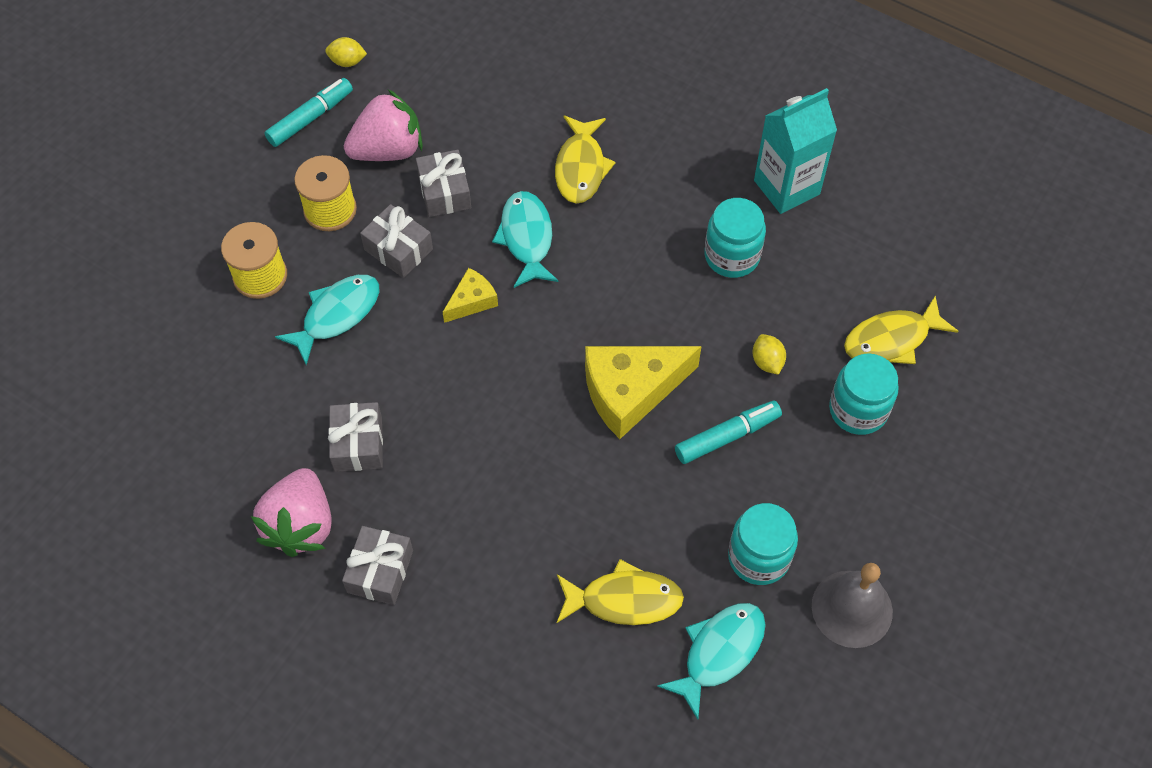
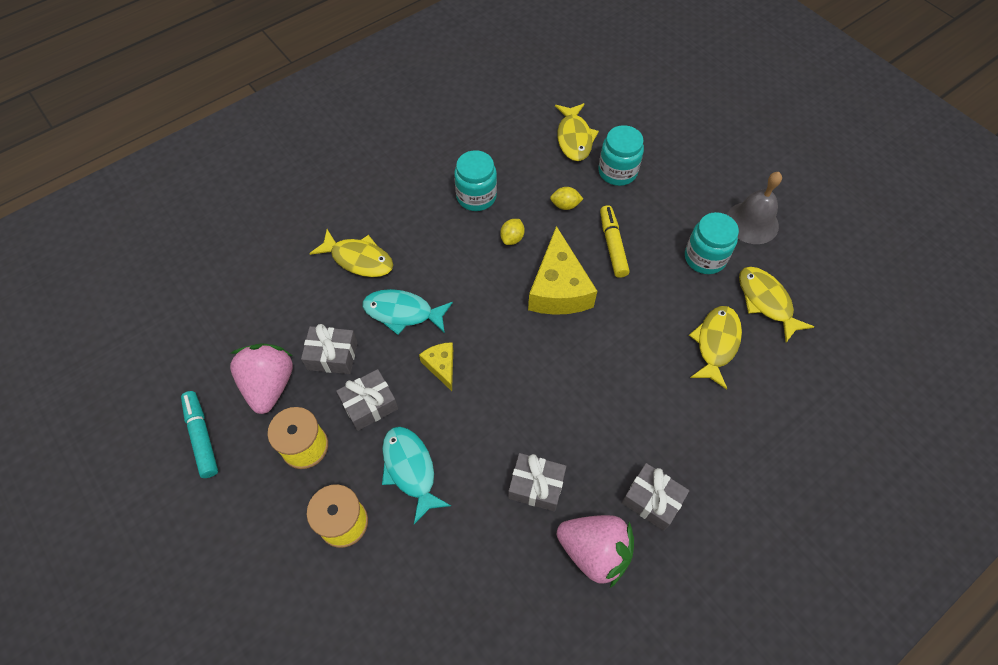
camera: 70 degrees left, 0 degrees up
(347, 62) = (160, 391): yellow lemon -> yellow lemon (512, 238)
(719, 652) = (766, 302): turquoise fish -> yellow fish
(727, 436) = (612, 245): turquoise marker -> yellow marker
(786, 187) = (437, 150): turquoise carton -> none

